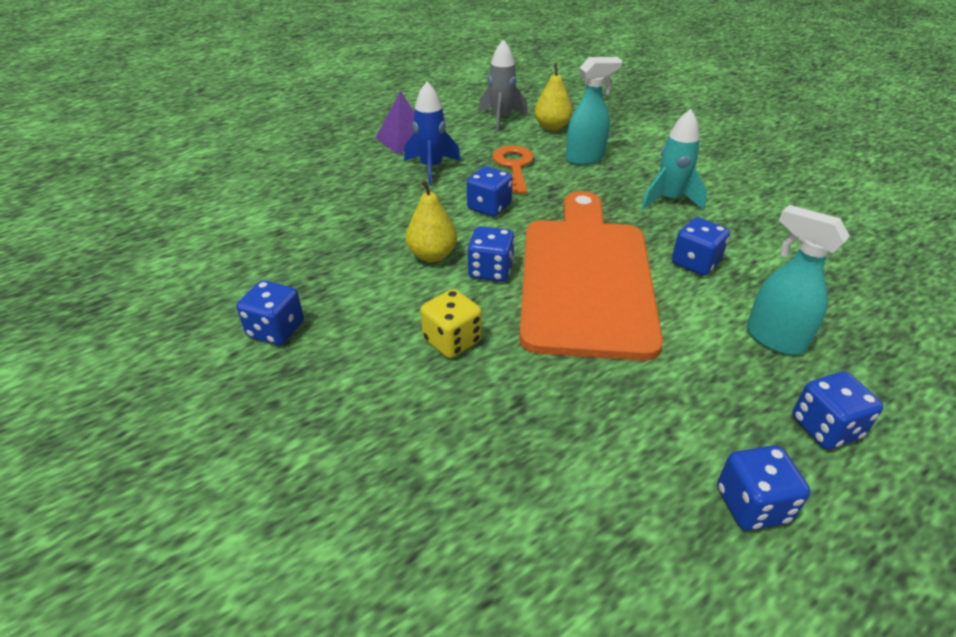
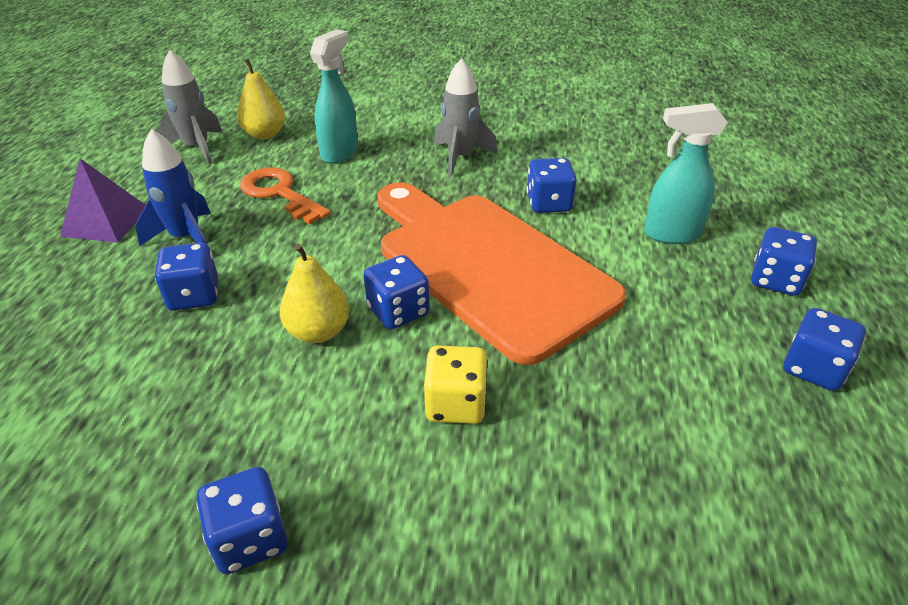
camera: 45 degrees left, 0 degrees up
(489, 207) = (310, 248): blue dice -> blue dice (194, 296)
(669, 199) = (460, 158): turquoise rocket -> grey rocket

